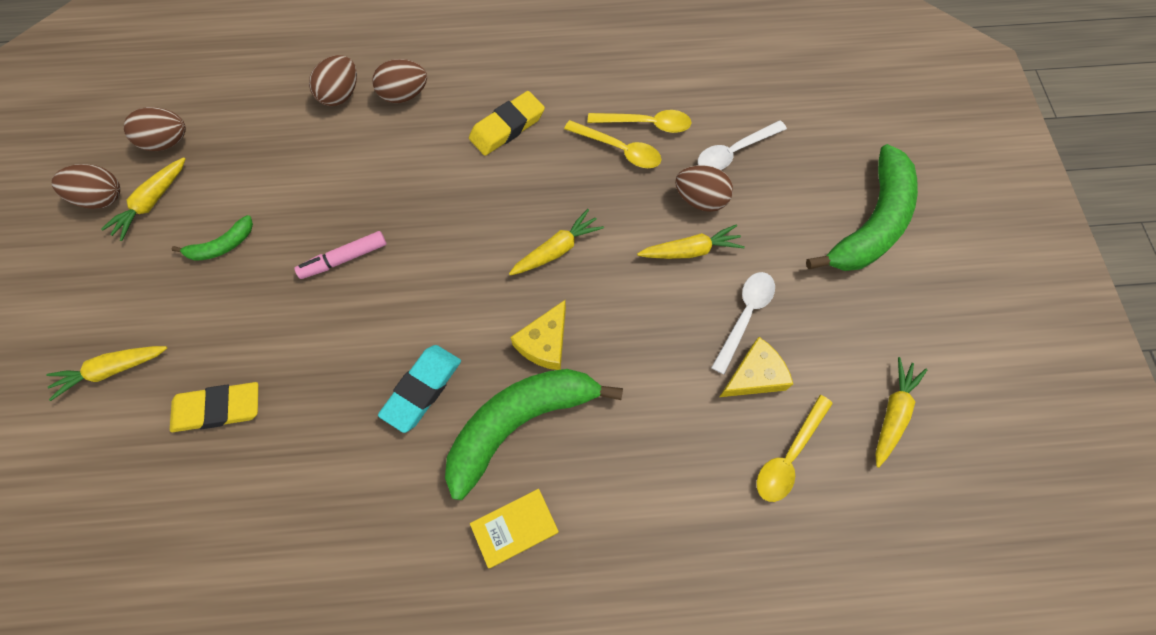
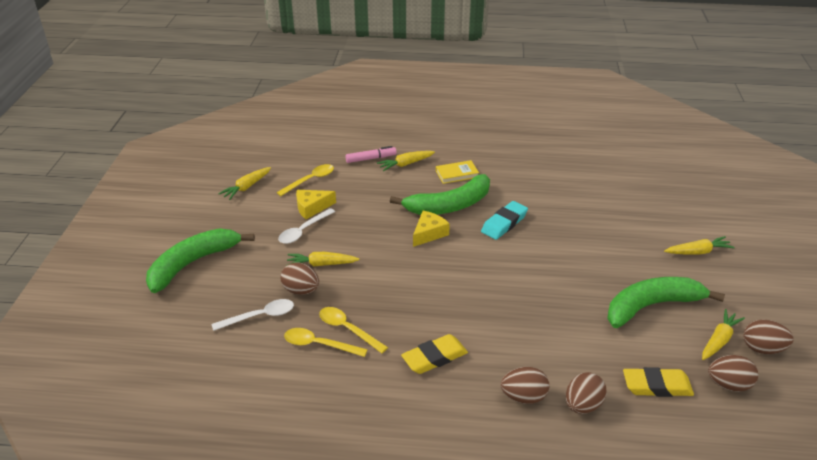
camera: 170 degrees left, 30 degrees down
(218, 408) = (624, 229): yellow eraser -> yellow eraser (657, 386)
(222, 246) = (652, 306): green banana -> green banana, size x2.16
(344, 259) = (560, 288): pink marker -> pink marker (371, 158)
(556, 250) = (411, 275): yellow carrot -> yellow carrot (406, 164)

